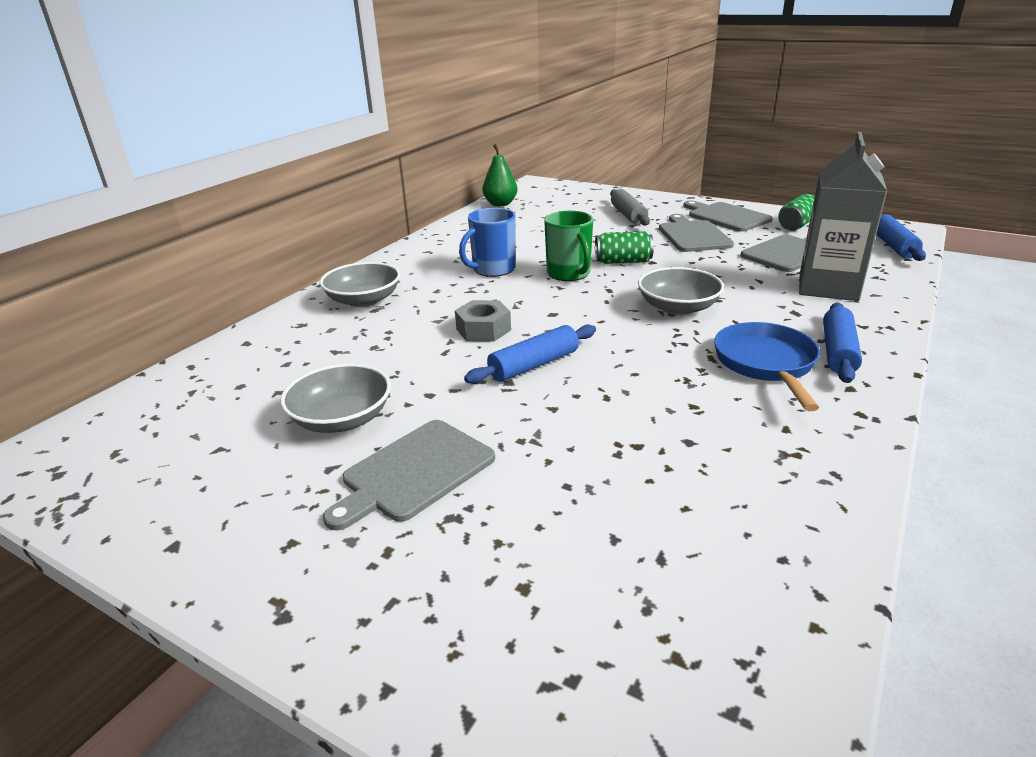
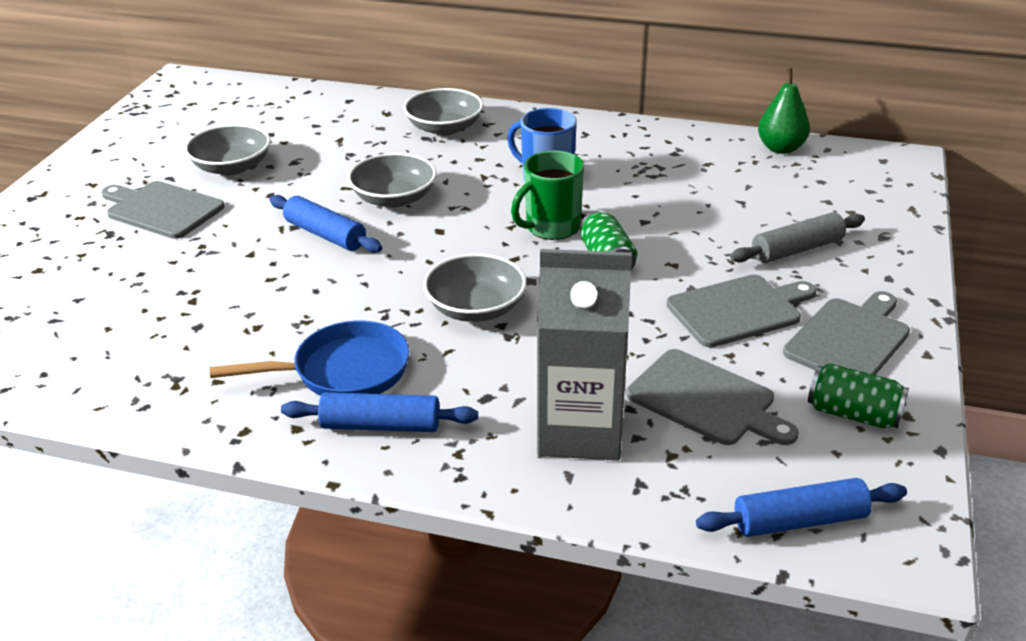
camera: 75 degrees right, 5 degrees up
(483, 329) = (394, 198): grey nut -> grey bowl

